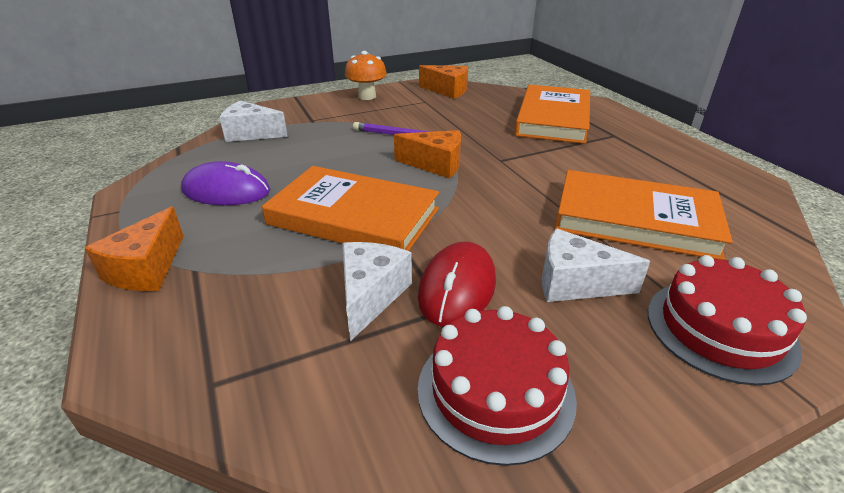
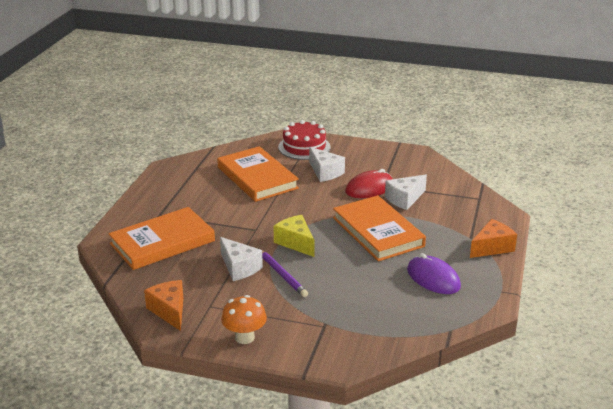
camera: 140 degrees left, 5 degrees down
(251, 133) = (384, 330): white cheese -> white cheese (239, 268)
(436, 165) = (295, 242): orange cheese -> yellow cheese
(495, 391) = (394, 164): red cake -> none

